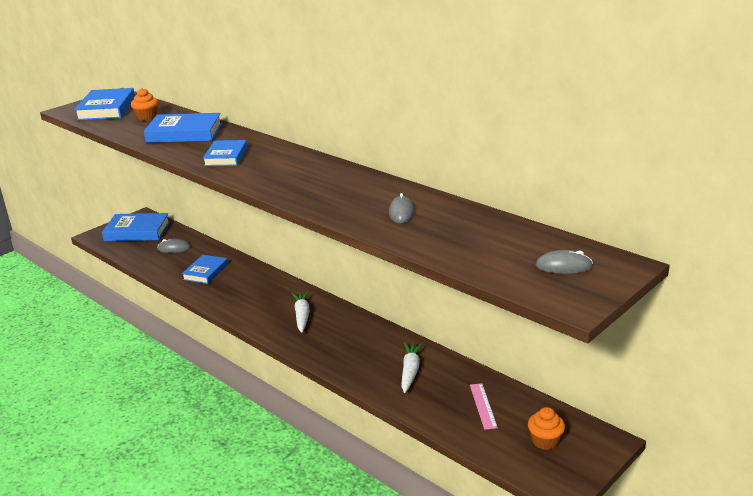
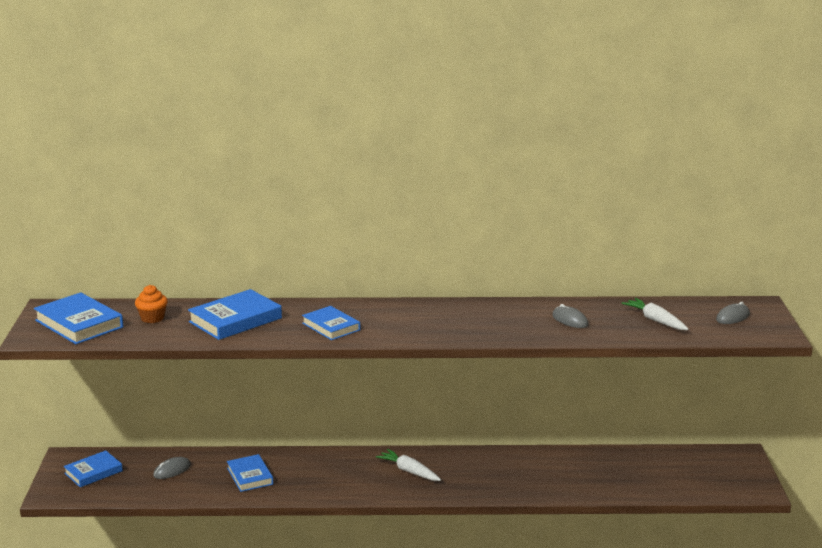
camera: 45 degrees left, 5 degrees down
(137, 231) = (93, 472): blue book -> blue book, size x0.65
(410, 371) = (561, 471): white carrot -> white carrot (655, 320)
(483, 406) = (644, 469): pink ruler -> none
(545, 441) = (712, 471): orange cupcake -> none

